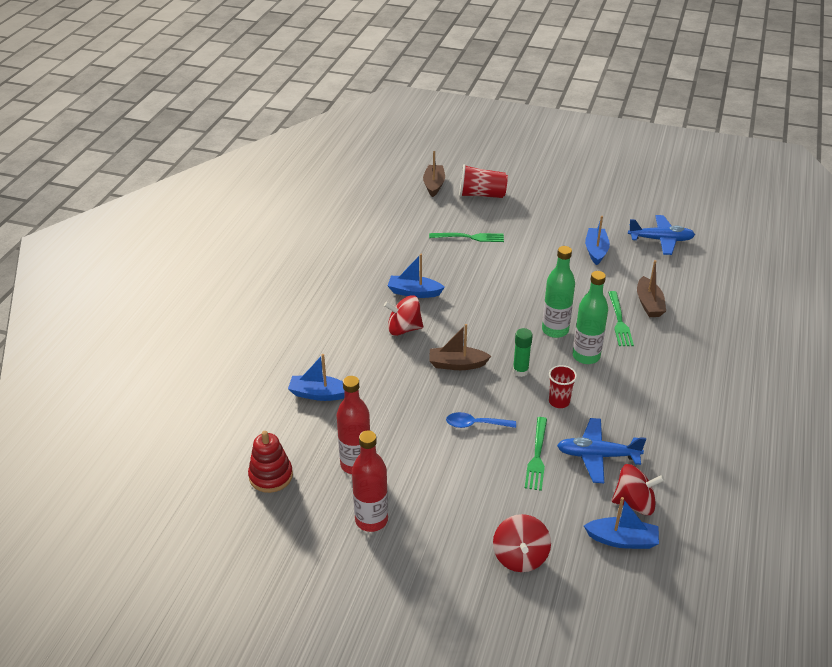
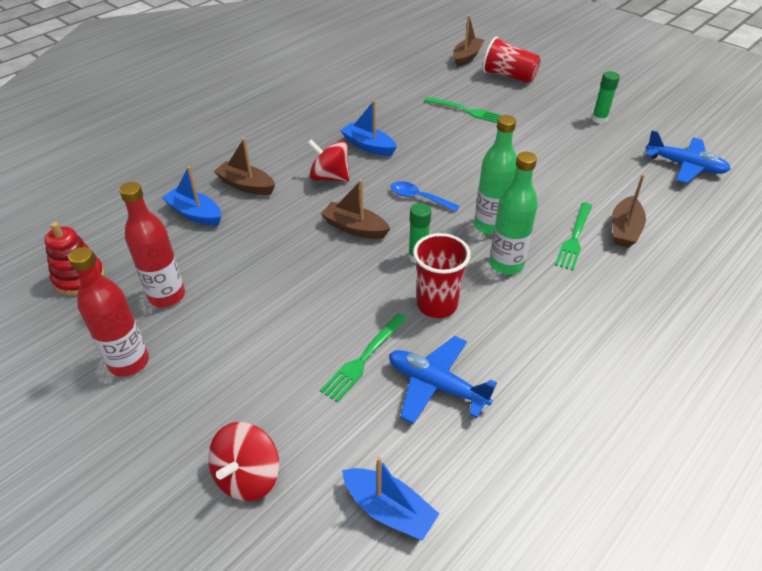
camera: 25 degrees right, 5 degrees up
(340, 357) = (246, 185): none -> brown boat
(475, 424) = (323, 297): blue spoon -> blue spoon (418, 198)
(559, 401) = (437, 305): red cup -> red cup, size x1.53
(577, 216) = (599, 119): none -> green glue stick
(596, 251) = (597, 157): blue boat -> none
(634, 503) = (440, 466): red spinning top -> none

